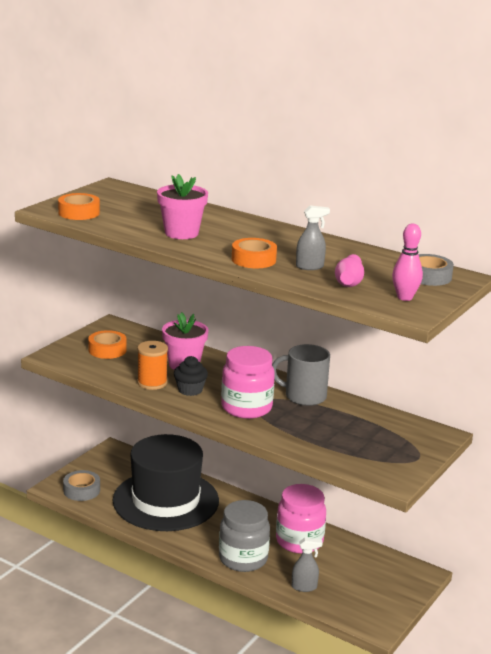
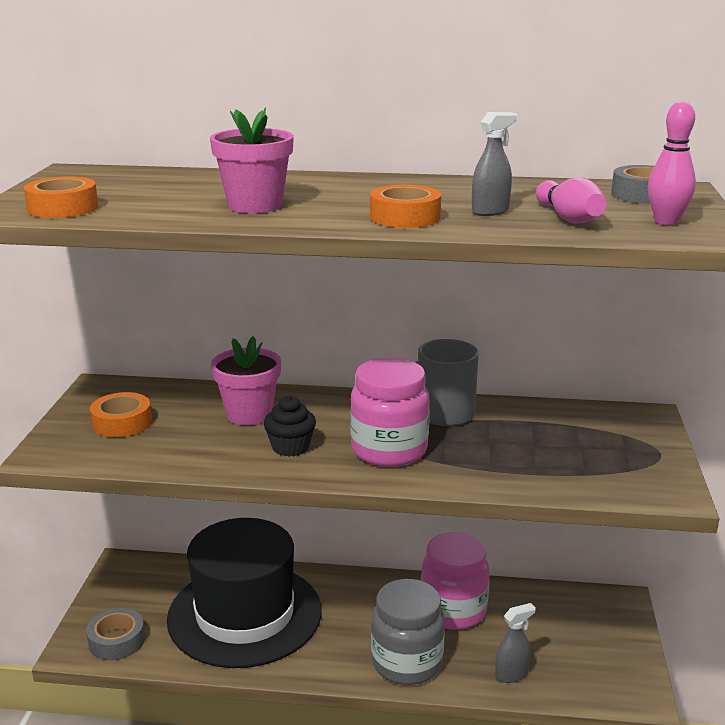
camera: 25 degrees left, 0 degrees up
(152, 383) = (228, 452): orange spool -> none

